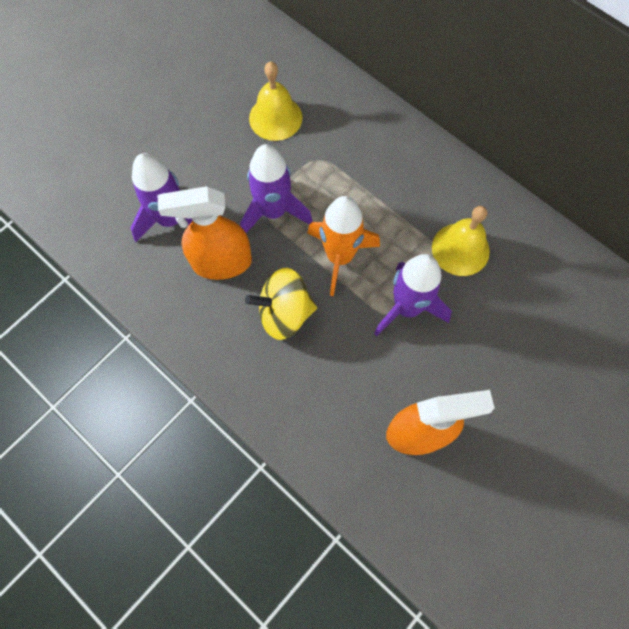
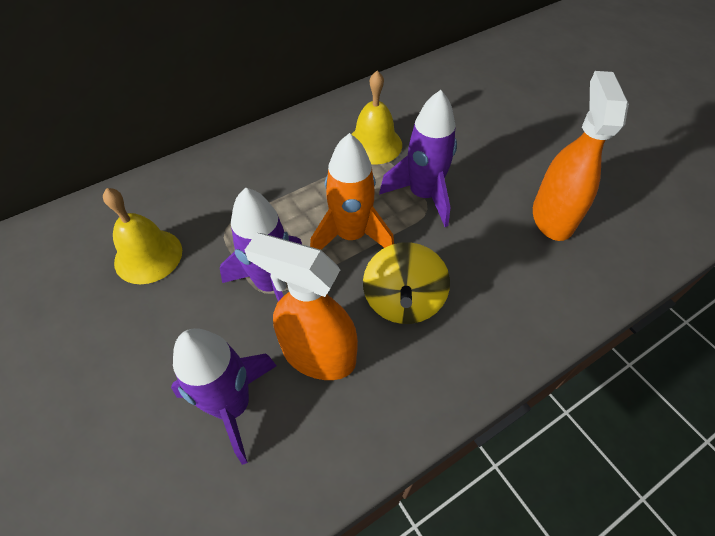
camera: 75 degrees left, 15 degrees down
(221, 263) = (318, 355): orange spray bottle -> orange spray bottle turned 105 degrees clockwise

